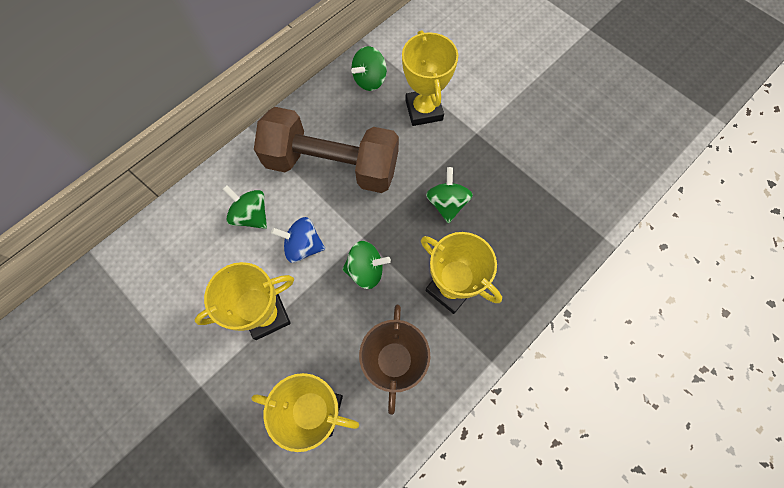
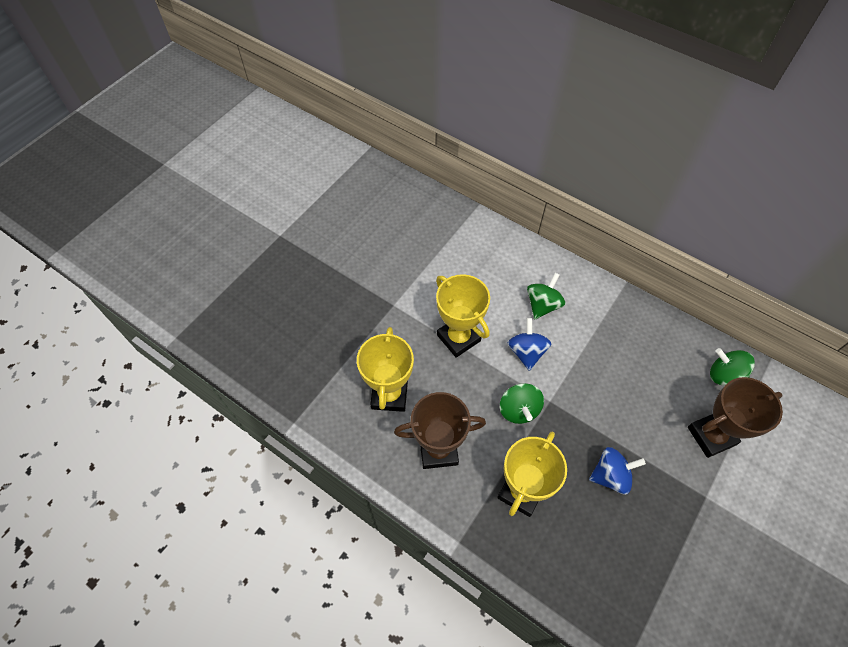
camera: 80 degrees right, 10 degrees down
(332, 165) = (614, 359): brown dumbbell -> none
(424, 110) = (711, 436): yellow trophy -> brown trophy
(447, 203) = (610, 476): green spinning top -> blue spinning top

